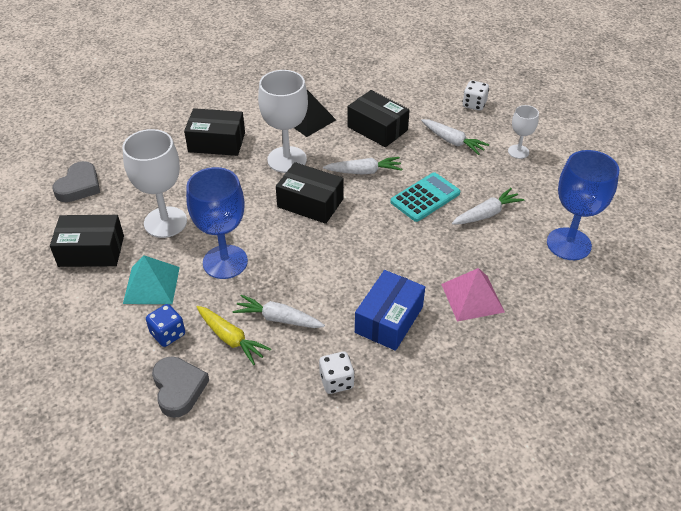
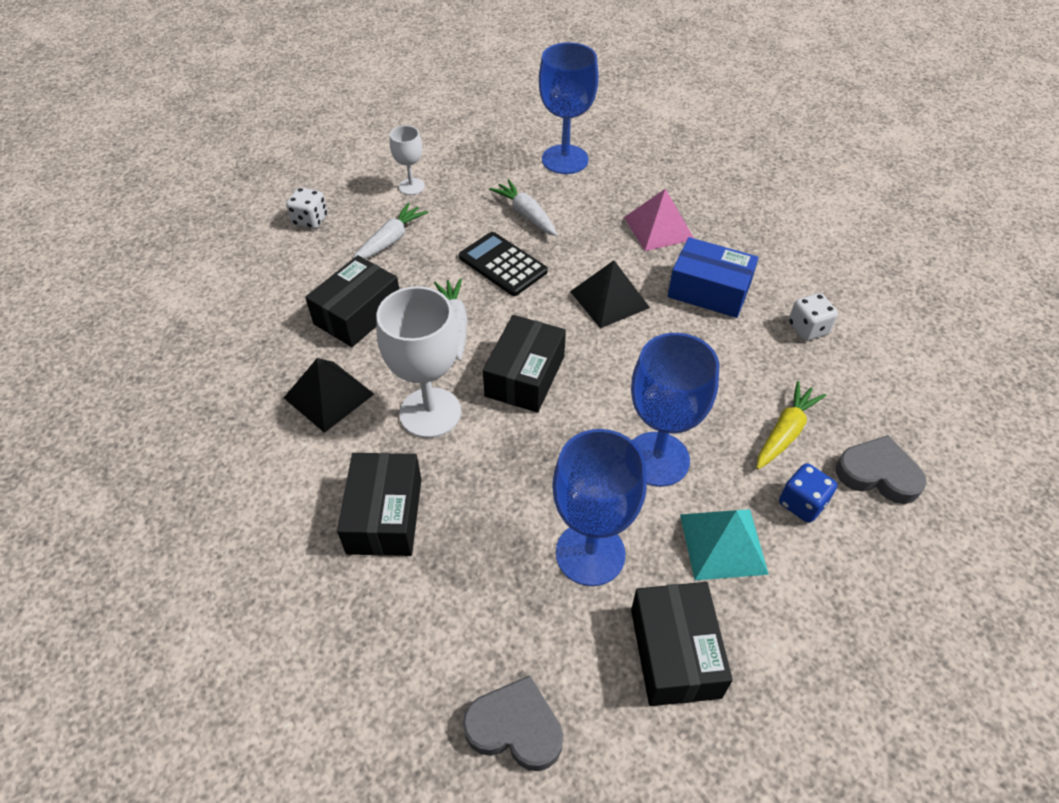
camera: 95 degrees left, 5 degrees up
(165, 222) = (590, 553): white goblet -> blue goblet
(178, 388) = (878, 474): grey heart -> grey heart turned 45 degrees clockwise
(278, 319) = (738, 388): white carrot -> none
(383, 254) = (609, 299): none -> black pyramid
(425, 197) = (503, 264): turquoise calculator -> black calculator

